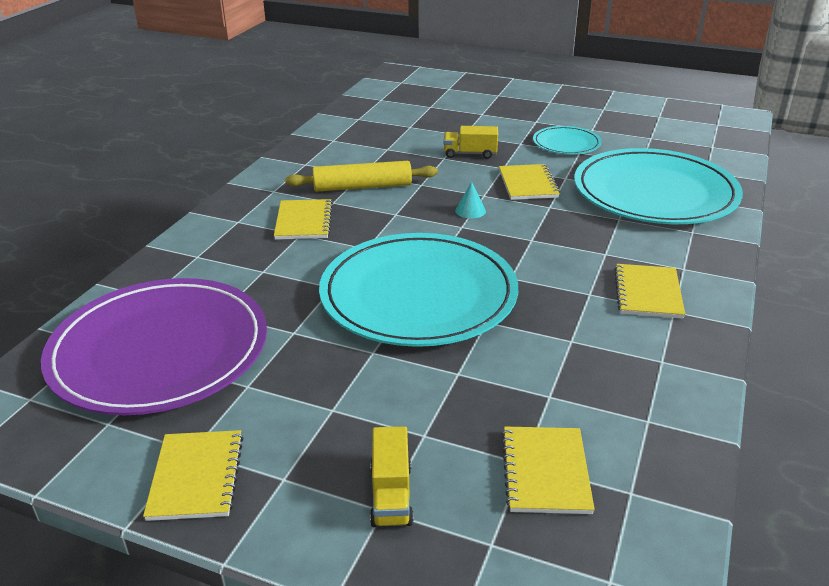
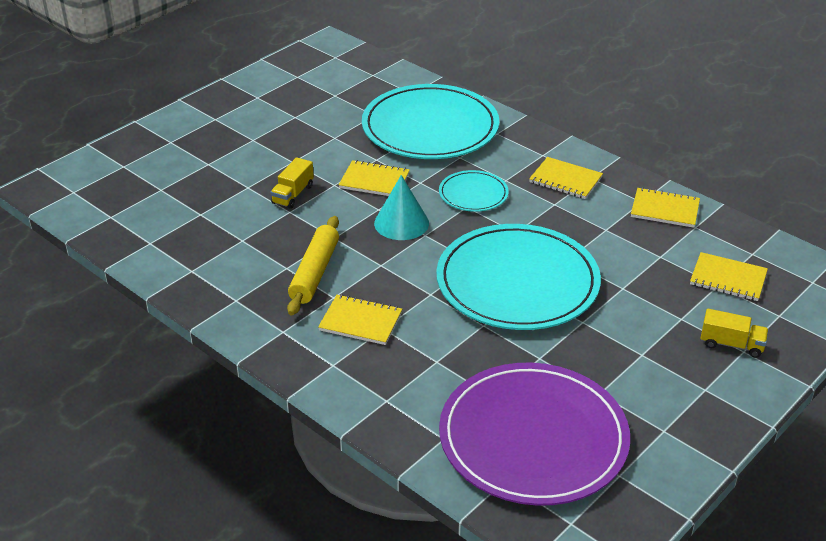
camera: 70 degrees left, 5 degrees up
(196, 477) = (692, 431): yellow notebook -> yellow notebook (665, 209)
(470, 211) = (401, 223): turquoise cone -> turquoise cone, size x1.96
(566, 143) = (313, 138): turquoise plate -> turquoise plate (473, 194)

